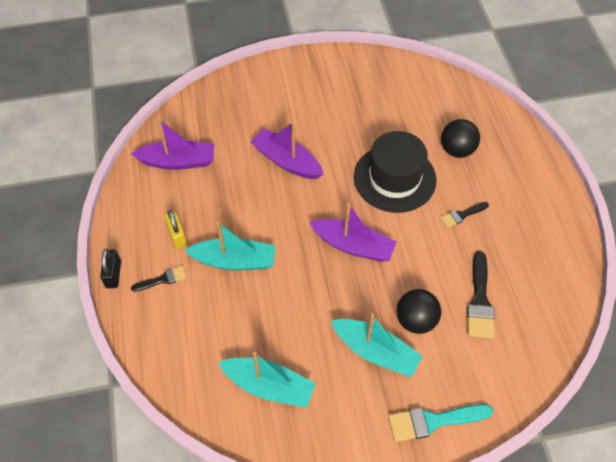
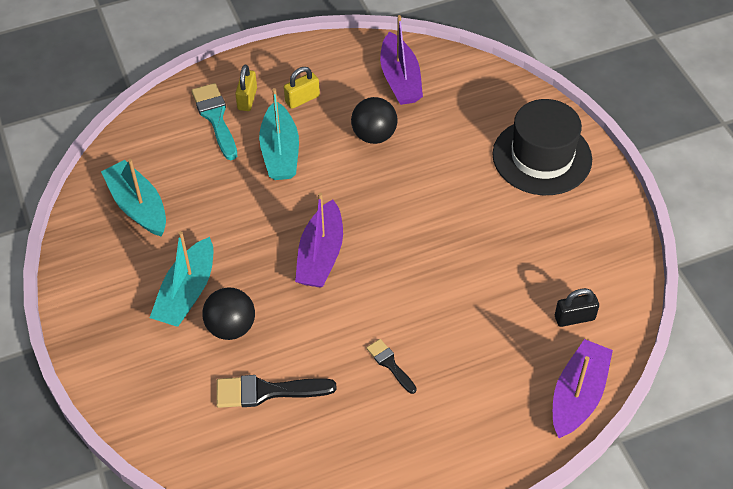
camera: 80 degrees right, 5 degrees down
(113, 274) = (247, 61): black padlock -> black padlock (574, 318)
(162, 279) = (247, 99): black brush -> yellow padlock
(269, 386) = (138, 206): turquoise boat -> turquoise boat turned 135 degrees clockwise
(286, 161) = (427, 174): purple boat -> purple boat (578, 395)
(394, 178) = (430, 285): black hat -> black hat (542, 157)
(433, 421) = (110, 355): turquoise brush -> turquoise brush (215, 118)
(457, 150) = (496, 351): black ball -> black ball (374, 135)

